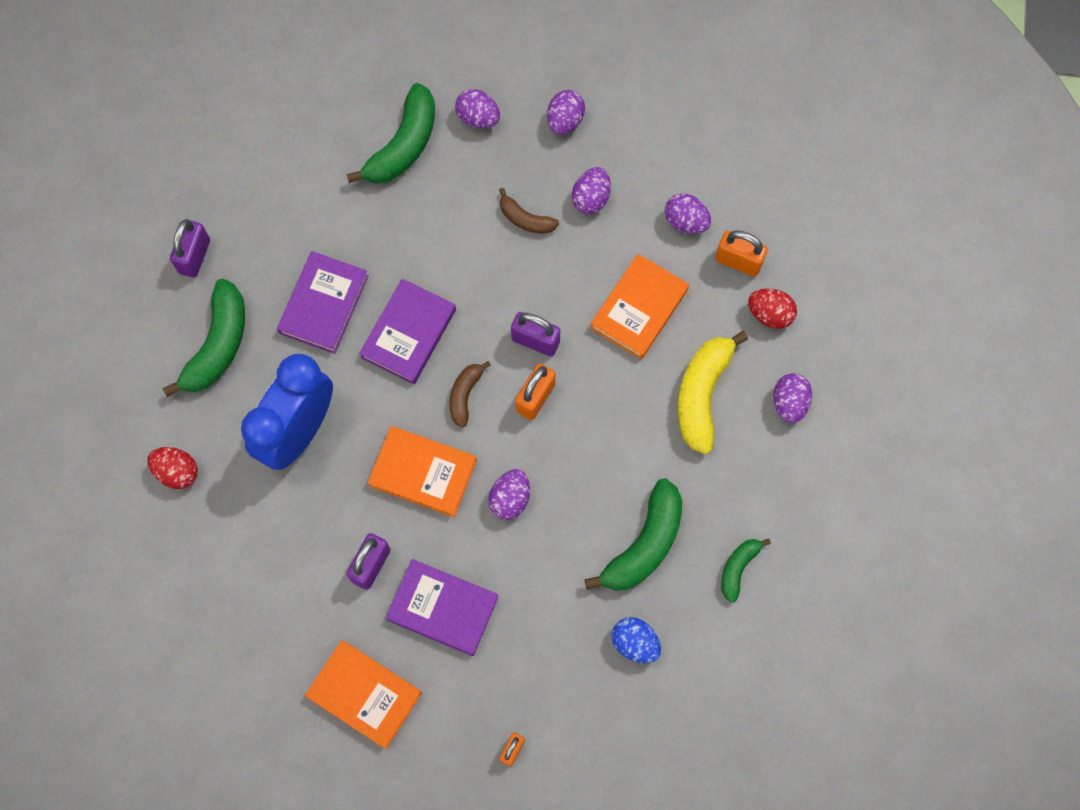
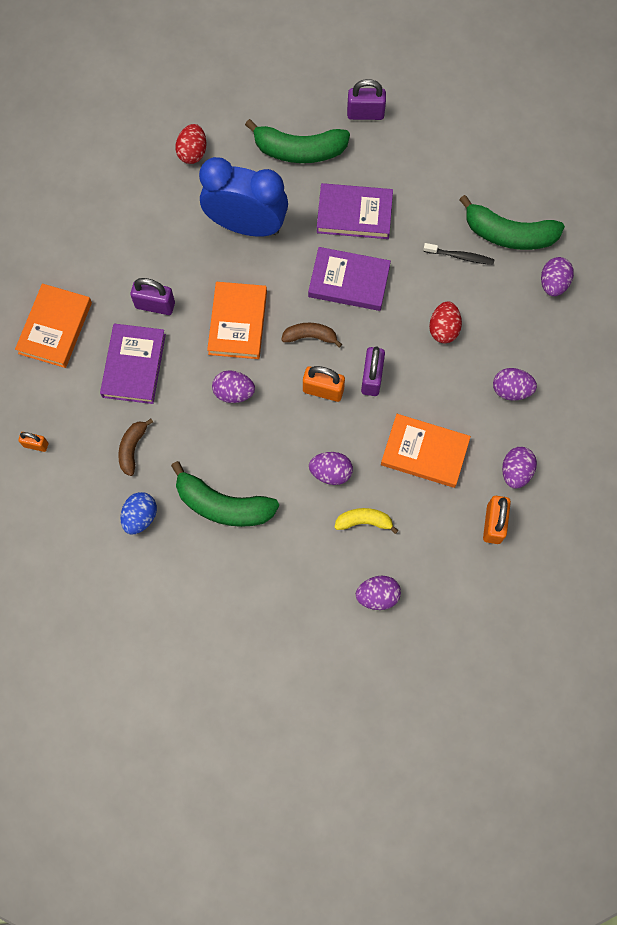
camera: 75 degrees right, 0 degrees up
(415, 204) = (460, 256): none -> black toothbrush
(525, 219) = (475, 343): brown banana -> brown banana (132, 448)
(565, 121) = (575, 351): purple egg -> purple egg (331, 472)
(702, 394) = (364, 521): yellow banana -> yellow banana, size x0.55
(738, 568) = (222, 585): green banana -> none
(769, 314) = (453, 561): red egg -> red egg (443, 329)

